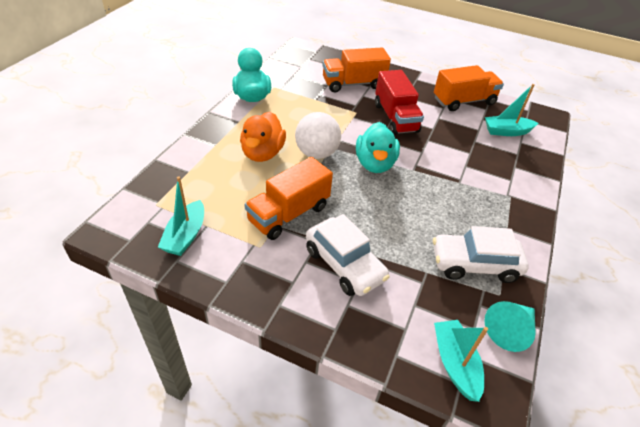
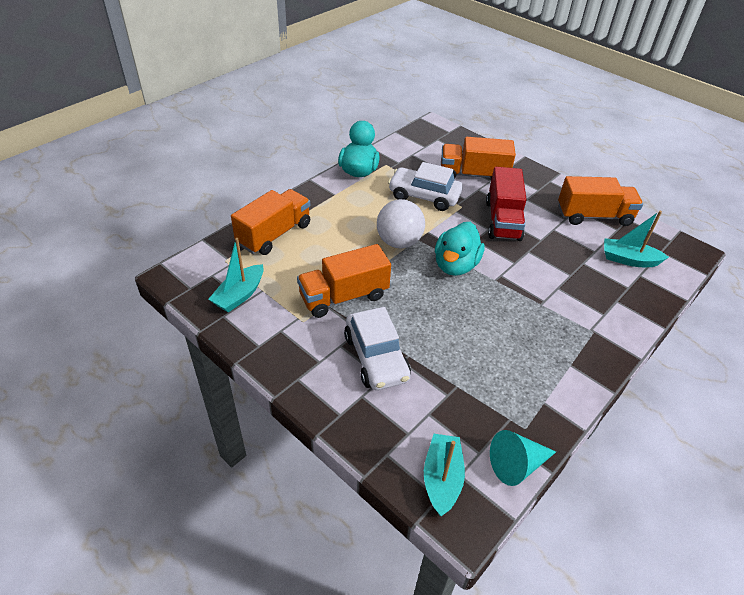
camera: 20 degrees right, 0 degrees up
(196, 169) = (274, 234): none -> orange truck
(262, 153) = (344, 231): orange duck -> none
(474, 264) = (513, 391): white car -> white car (424, 196)

